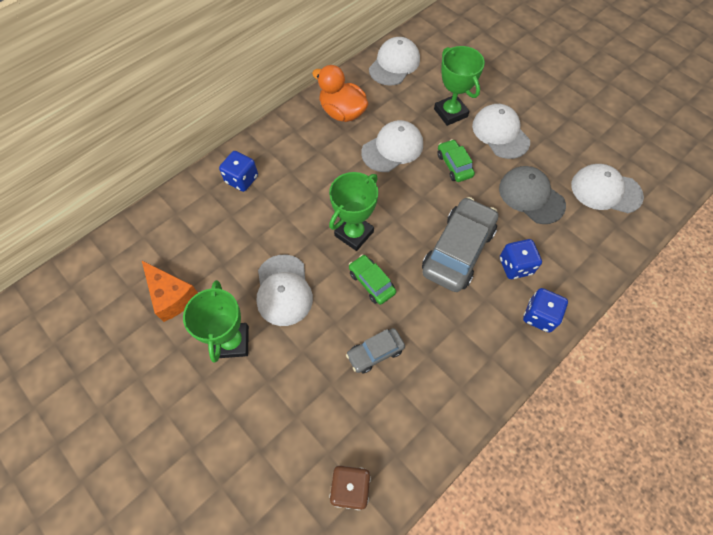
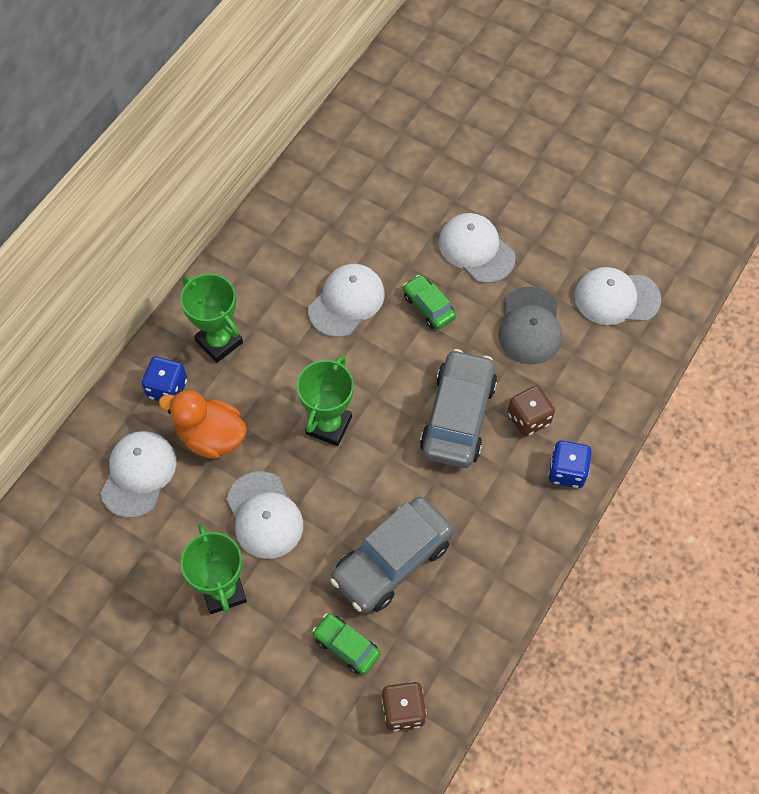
camera: 15 degrees left, 0 degrees up
(172, 296) = (131, 556): orange cheese -> none
(342, 112) = (268, 266): orange duck -> orange duck (211, 436)
(371, 282) = (366, 480): green car -> green car (346, 646)
(375, 352) = (392, 560): grey car -> grey car, size x1.91
(394, 64) = (318, 180): white cap -> white cap (138, 474)
(450, 113) = (407, 235): green trophy -> green trophy (219, 342)
(515, 266) = (528, 419): blue dice -> brown dice
(531, 196) = (530, 326): grey cap -> grey cap turned 120 degrees counterclockwise

